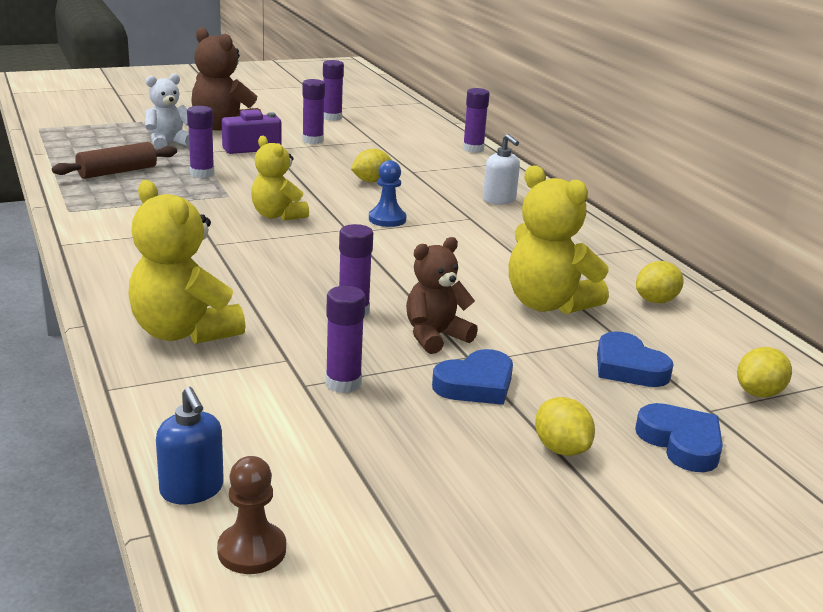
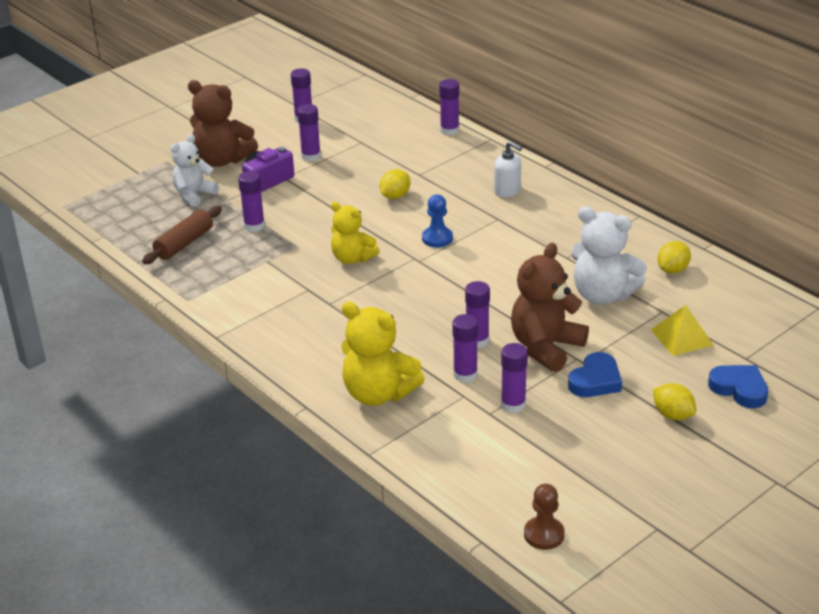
camera: 15 degrees left, 10 degrees up
(192, 490) = (481, 508): blue soap dispenser -> none
(308, 339) = (465, 375): none -> purple glue stick
(435, 337) = (545, 347): brown teddy bear -> brown teddy bear, size x1.51
(548, 304) = (602, 295): yellow teddy bear -> white teddy bear
(628, 367) = (682, 337): blue heart -> yellow pyramid
(759, 393) = (770, 335): yellow lemon -> none

